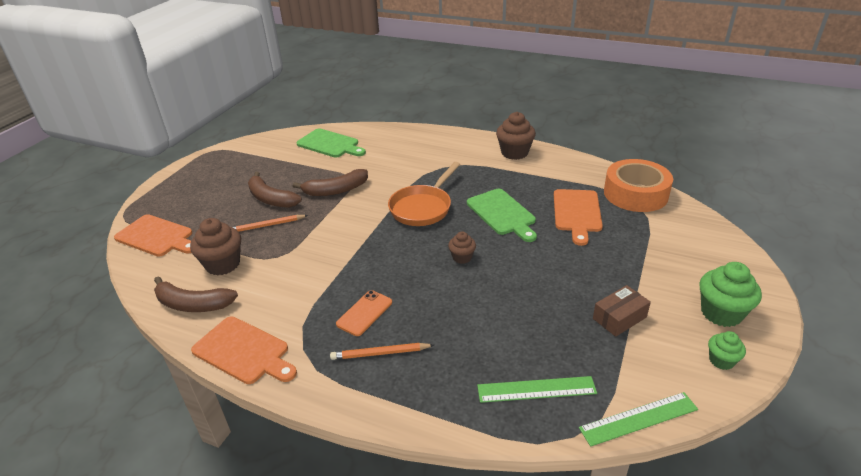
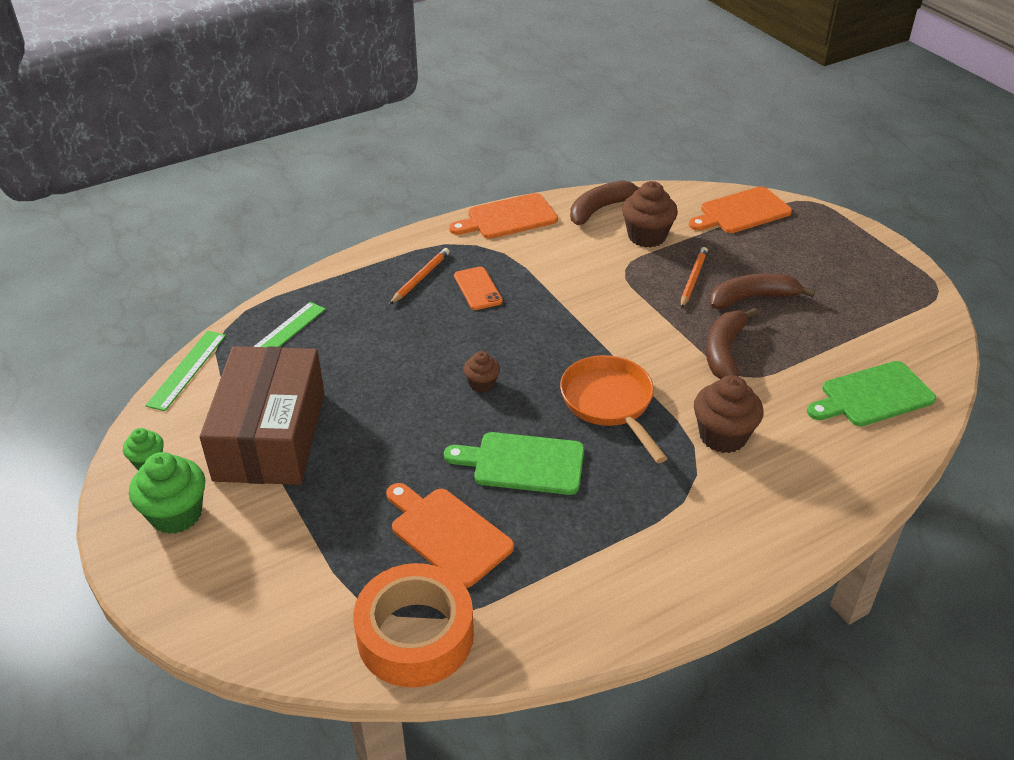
camera: 125 degrees right, 5 degrees up
(514, 153) = (665, 581): brown cupcake -> brown cupcake (722, 436)
(619, 318) = (270, 436): brown box -> brown box, size x2.35

